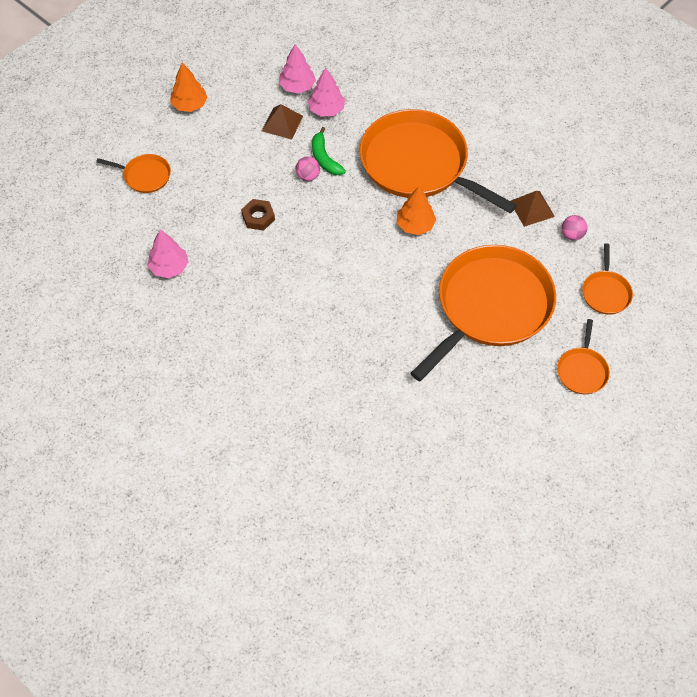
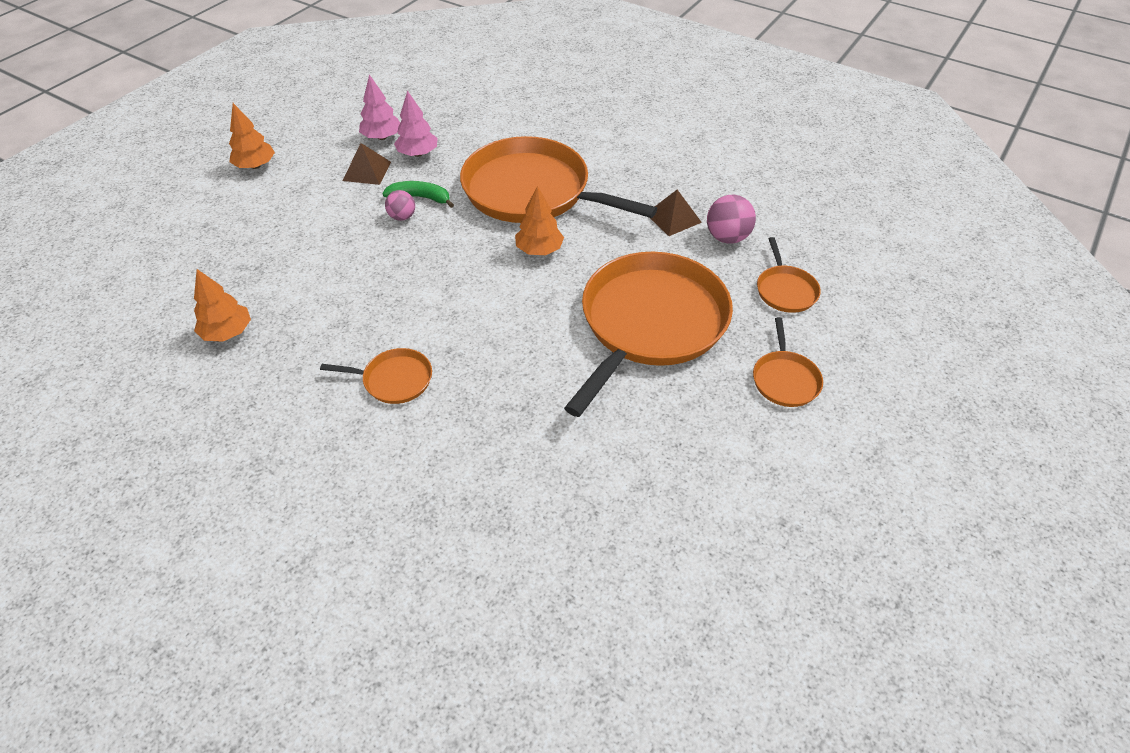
camera: 10 degrees left, 10 degrees down
(145, 176) = (198, 239): orange pan -> orange pan (394, 380)
(169, 267) = (227, 332): pink tree -> orange tree
(258, 217) = (343, 265): brown nut -> none
(324, 158) = (420, 198): green banana -> green banana turned 135 degrees clockwise
(572, 235) = (727, 237): pink ball -> pink ball, size x1.56

